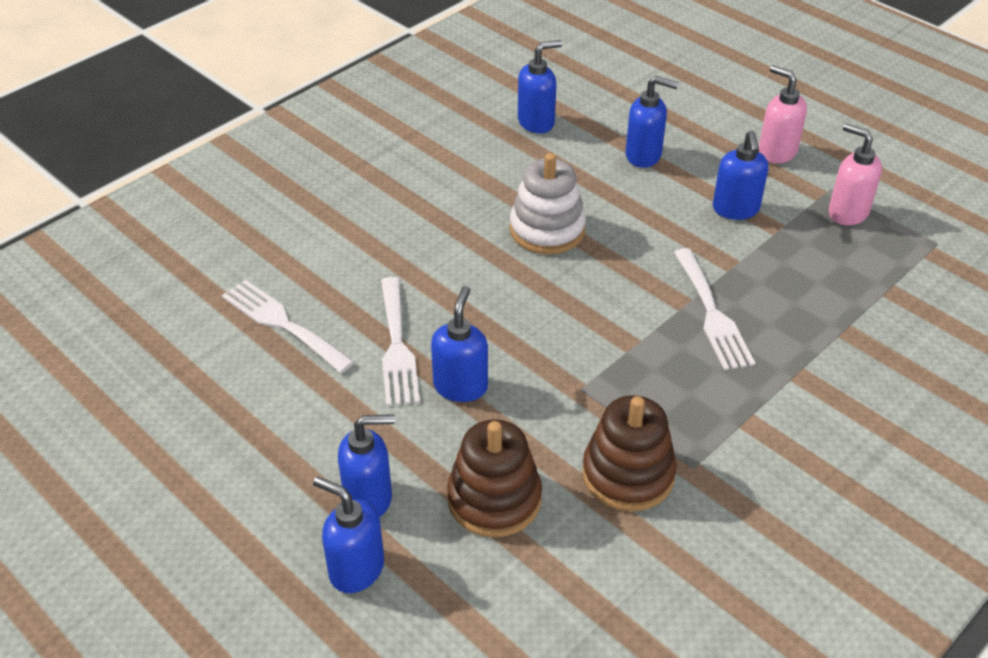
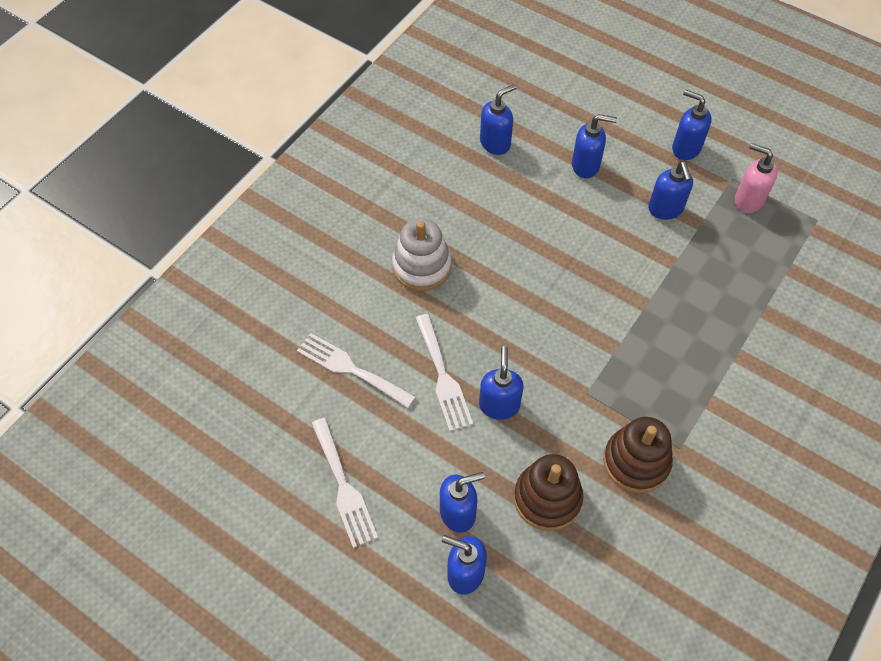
camera: 10 degrees left, 15 degrees up
(547, 230) = (528, 249): white stacking toy -> white stacking toy (422, 266)
(712, 314) = (667, 311): white fork -> white fork (344, 487)
(776, 152) = (685, 148): pink soap dispenser -> blue soap dispenser

